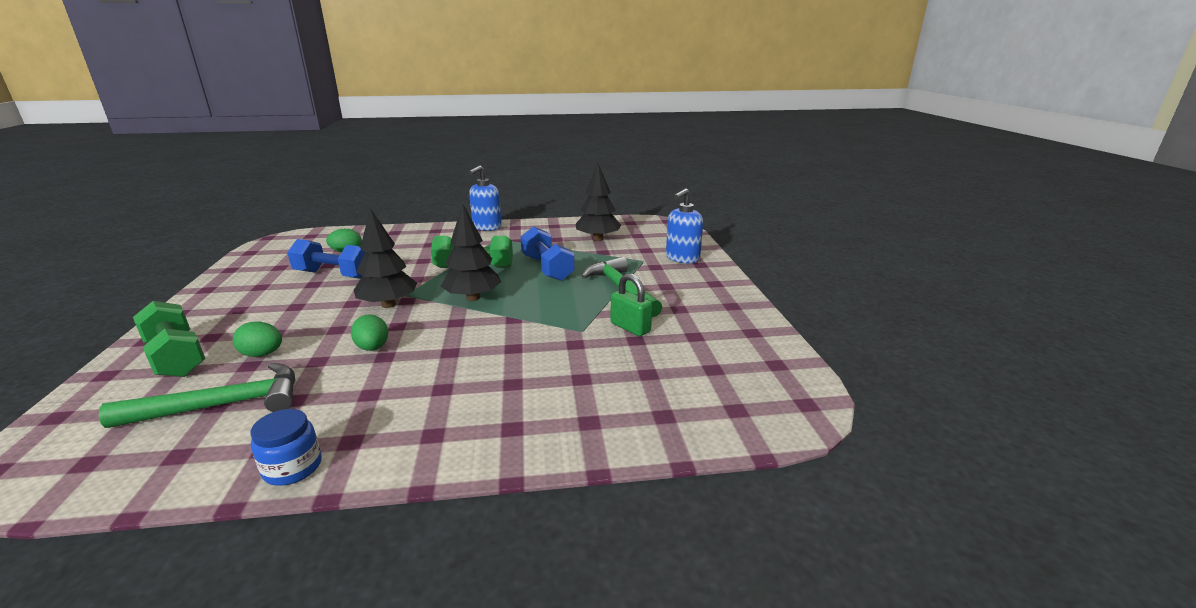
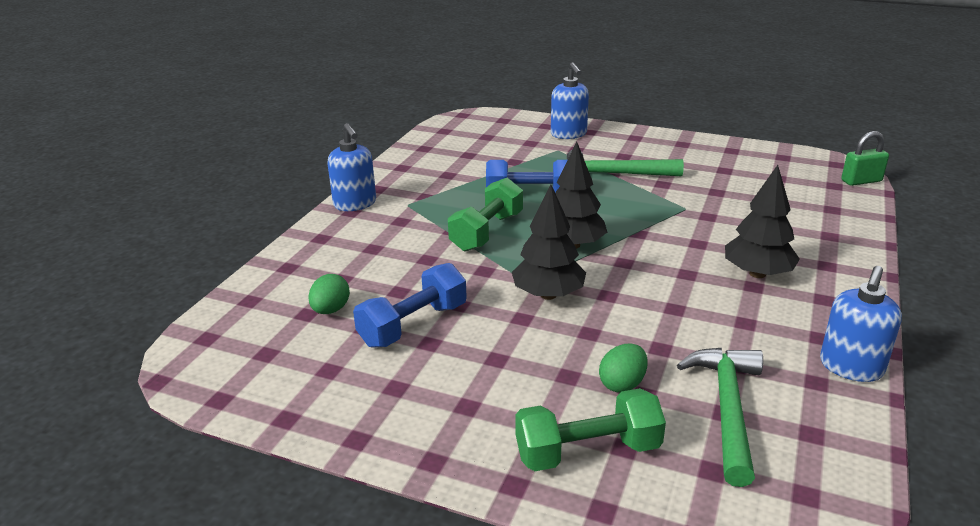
camera: 60 degrees left, 5 degrees up
(293, 468) = (851, 367): blue jar -> blue soap dispenser
(373, 348) = (652, 313): green egg -> none
(597, 239) = (476, 156): black tree -> black tree (757, 274)
(630, 327) = (694, 188): green padlock -> green padlock (861, 181)

